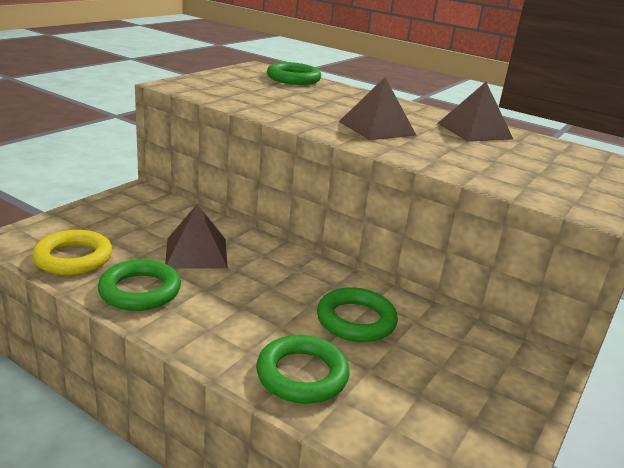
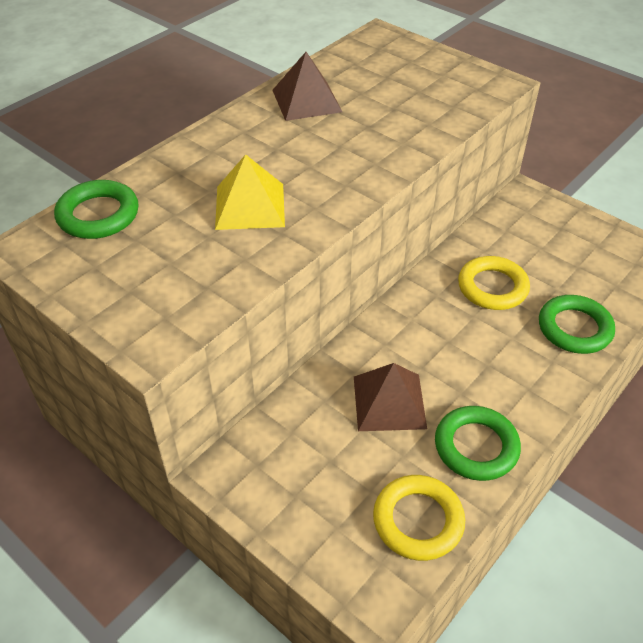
camera: 80 degrees left, 20 degrees up
(315, 109) = (250, 206): none -> yellow pyramid
(356, 320) = (492, 287): green ring -> yellow ring
(377, 128) = (315, 166): brown pyramid -> none

